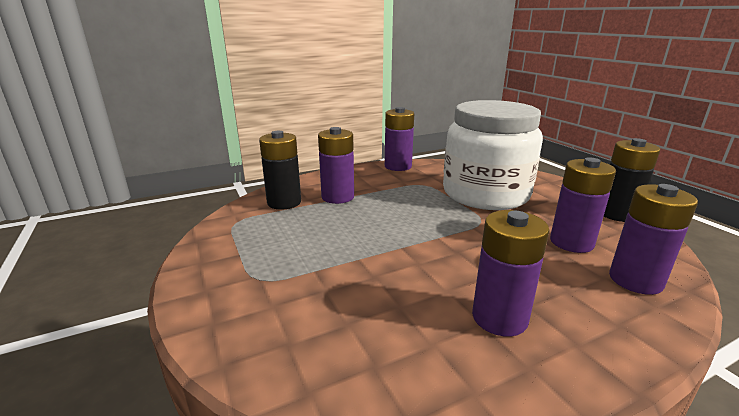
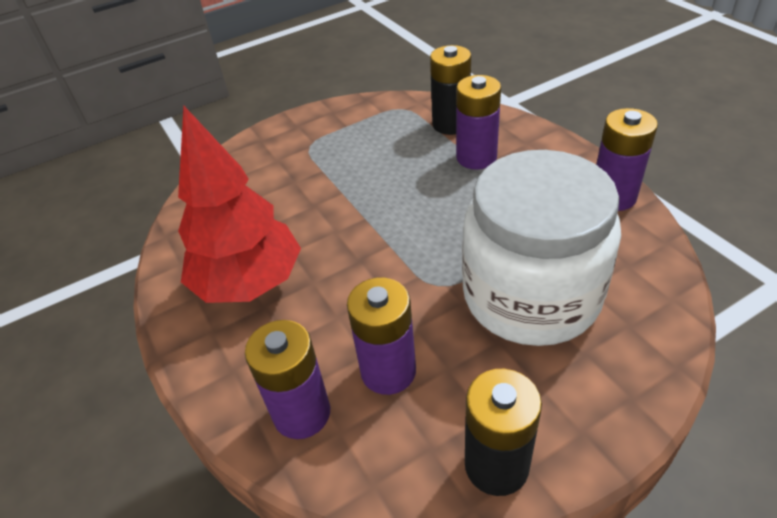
camera: 90 degrees right, 20 degrees up
(499, 318) = (249, 283): purple battery -> red tree

